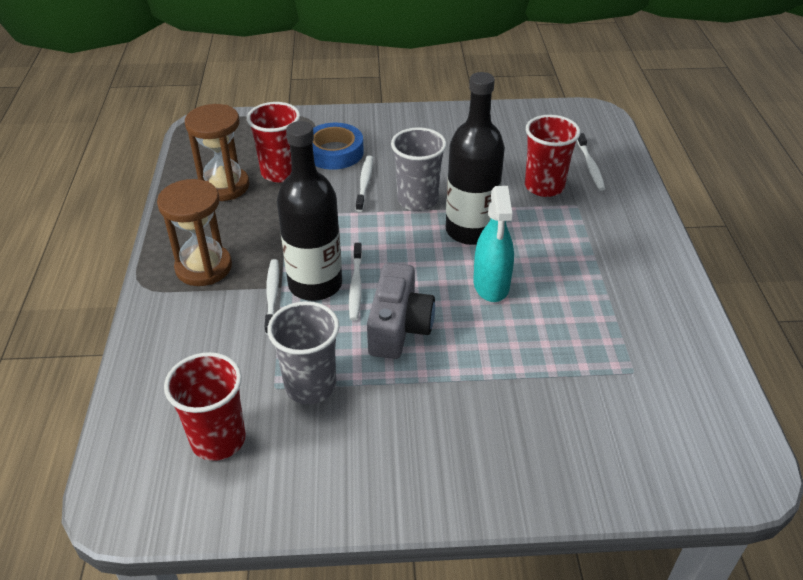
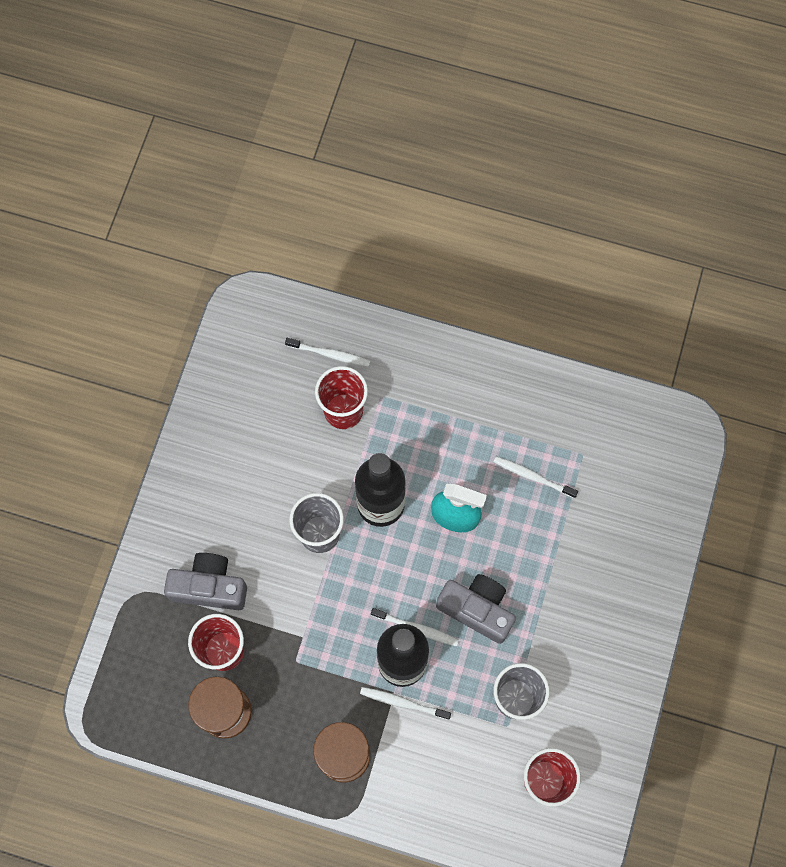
camera: 70 degrees left, 30 degrees up
(334, 152) = (209, 587): blue tape -> grey camera
(365, 183) = (273, 573): white toothbrush -> white toothbrush (532, 476)

